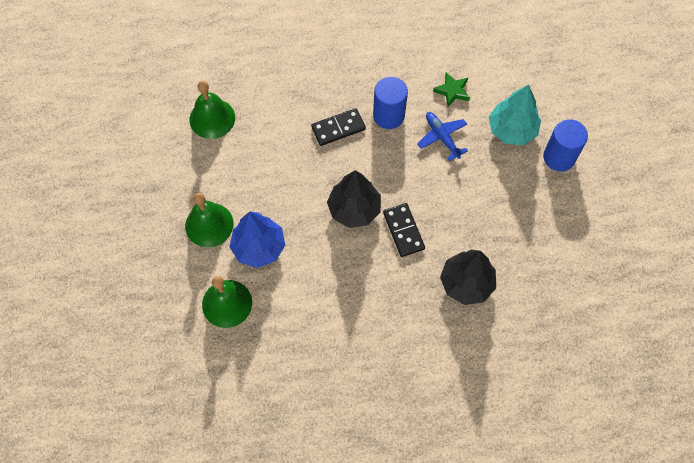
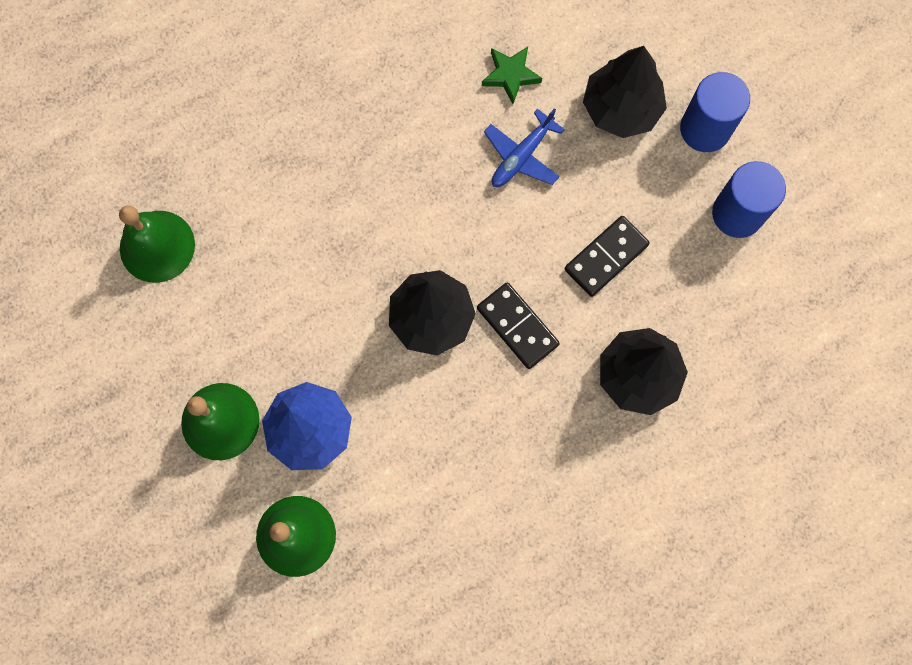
camera: 20 degrees left, 10 degrees up
(338, 128) = (359, 195): black domino -> black domino (606, 257)
(388, 115) = (428, 148): blue cylinder -> blue cylinder (737, 213)
(442, 137) = (521, 156): blue plane -> blue plane turned 90 degrees counterclockwise
(512, 130) = (621, 108): turquoise tree -> black tree

